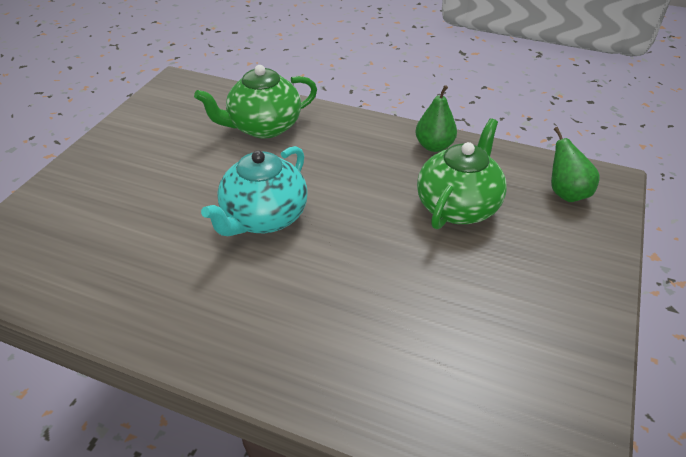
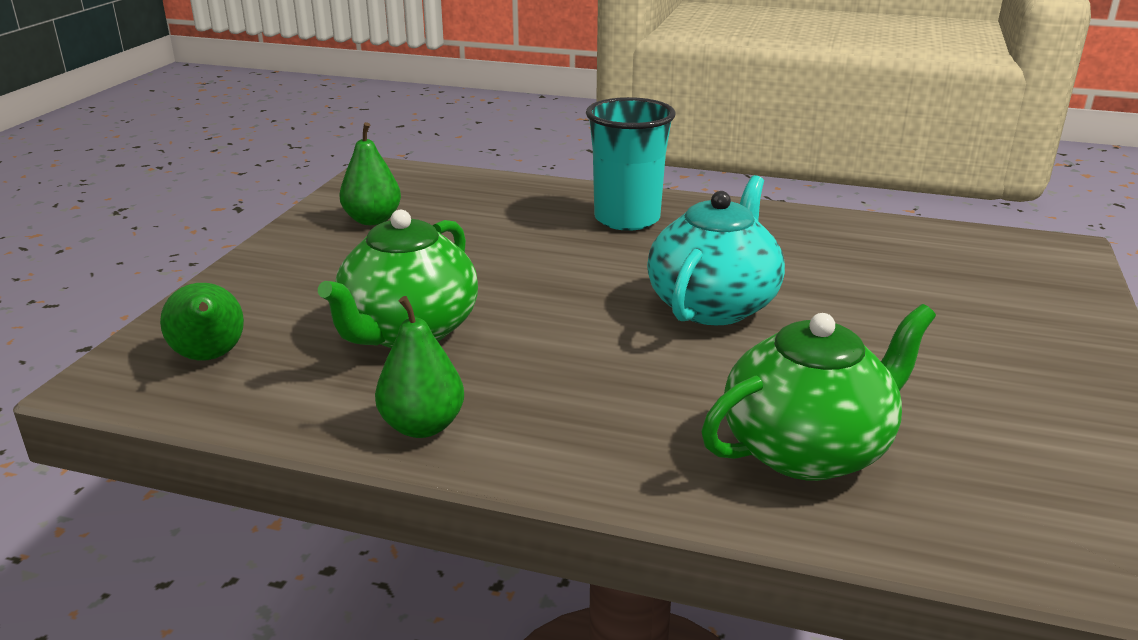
camera: 175 degrees right, 15 degrees down
(291, 337) = (627, 219): none -> turquoise cup
(534, 353) = (372, 220): none -> green pear

